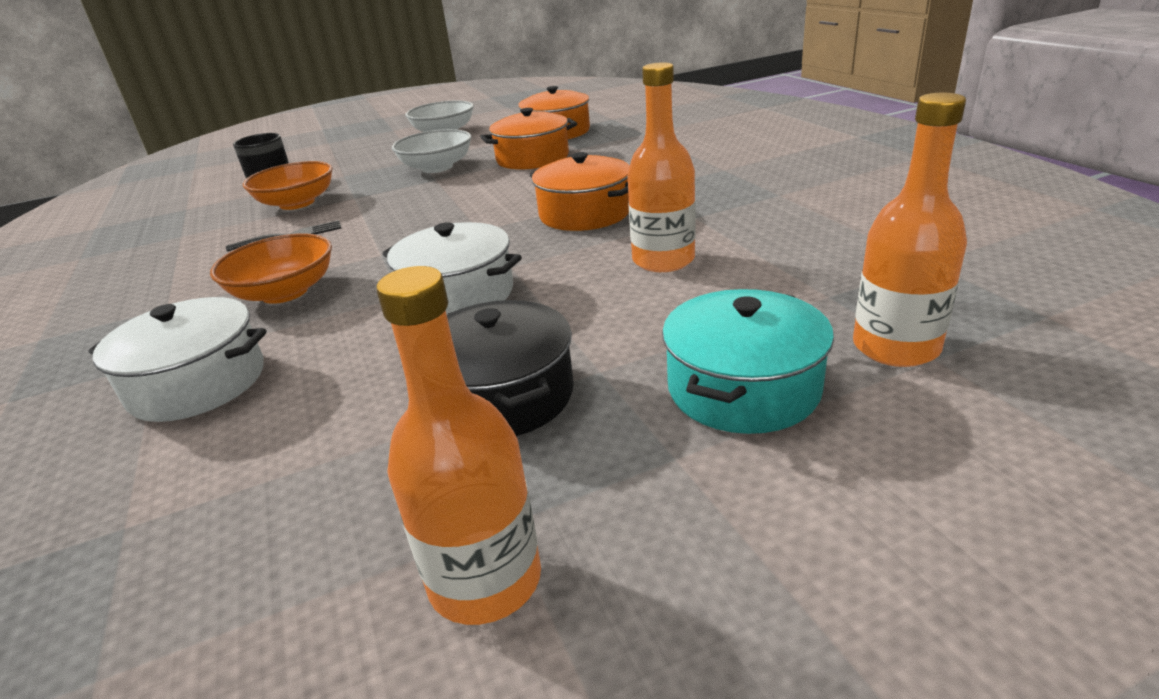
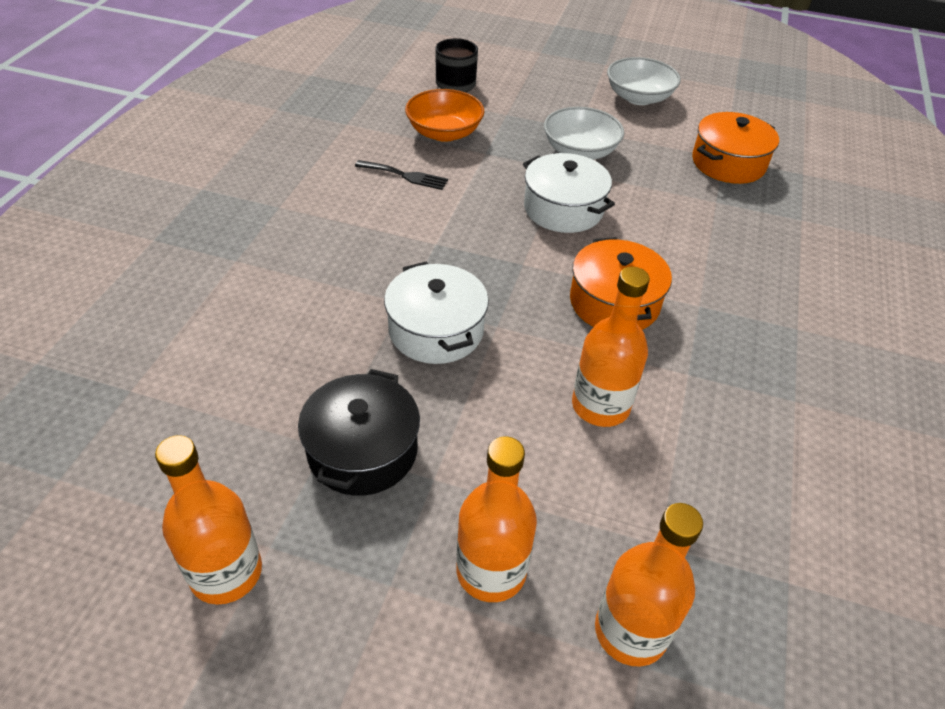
camera: 35 degrees right, 15 degrees up
(198, 383) = (238, 300): white pot -> white pot (563, 209)
(284, 292) = (347, 242): orange bowl -> none
(532, 158) = (663, 191): orange pot -> none
(743, 388) = (491, 571): turquoise pot -> orange bottle

